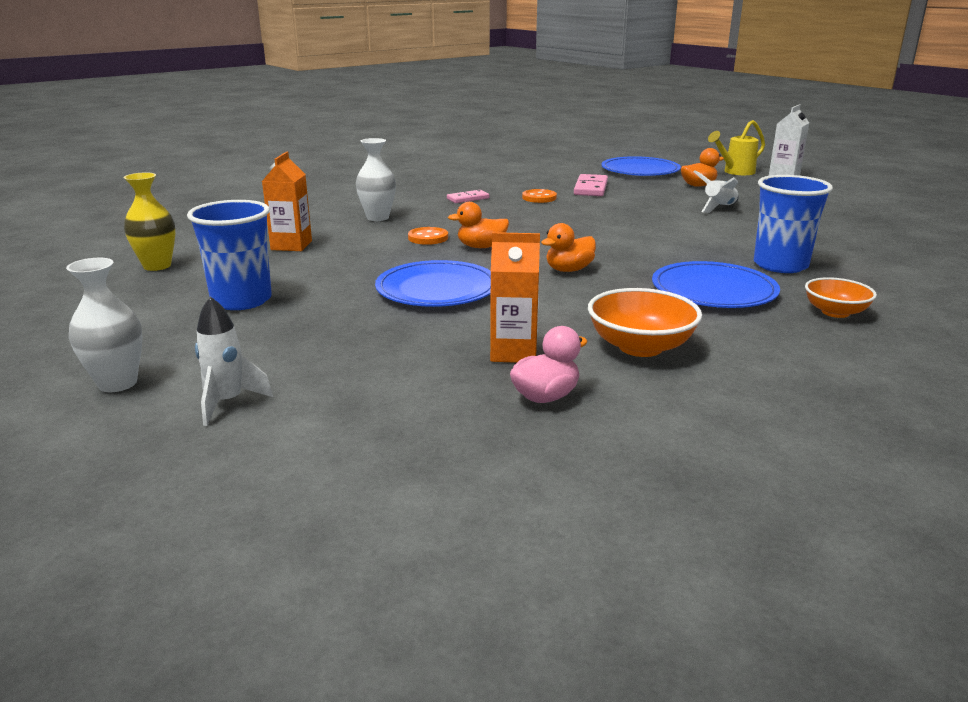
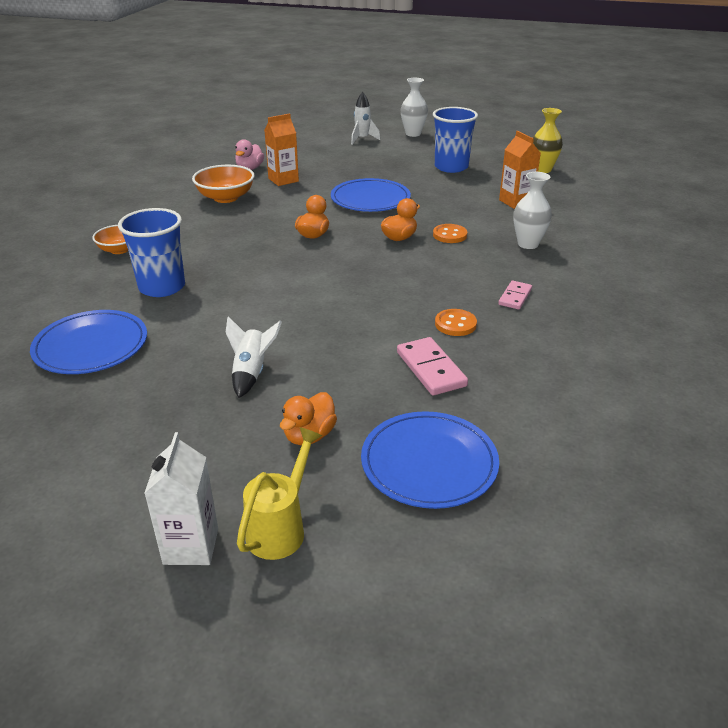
camera: 145 degrees right, 10 degrees up
(713, 290) = (204, 245): blue plate -> blue plate (91, 346)

